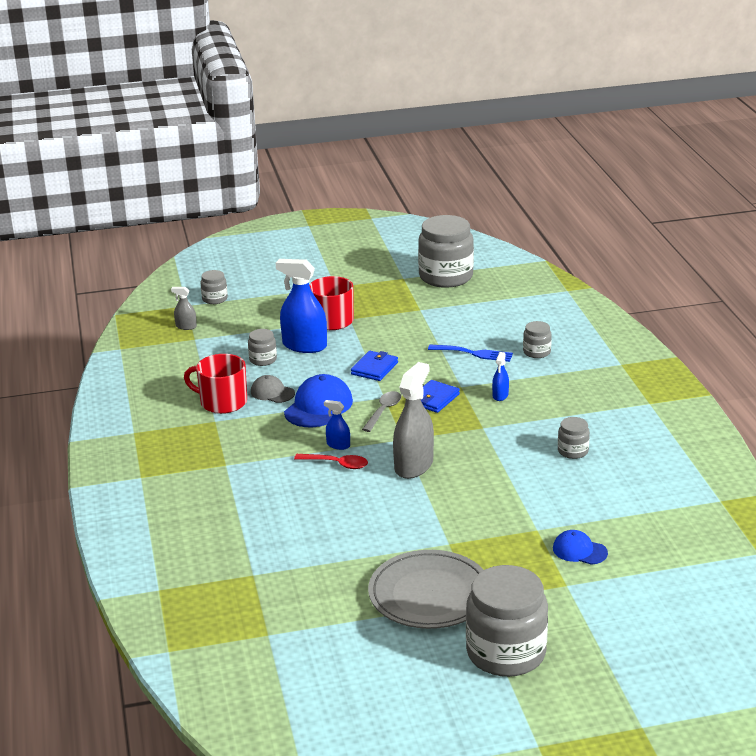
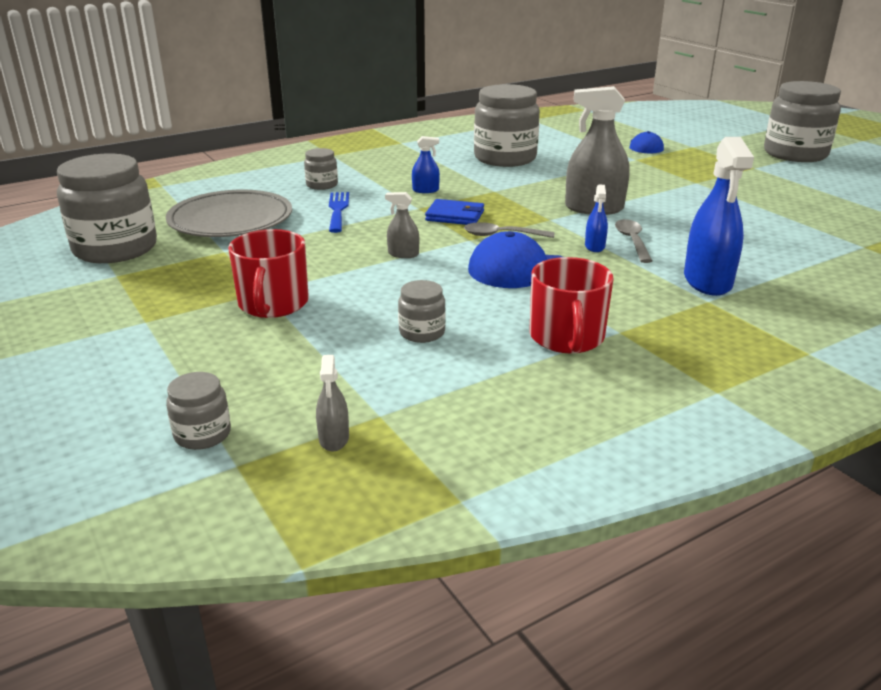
camera: 110 degrees left, 0 degrees up
(272, 392) = (511, 306): grey cap -> none
(304, 346) = (362, 309): blue spray bottle -> blue spray bottle (707, 281)
(337, 464) = (632, 241): red spoon -> grey spoon
(374, 368) = (403, 254): blue wallet -> grey spray bottle
(429, 594) = (772, 180): grey plate -> grey plate (231, 220)
(573, 451) = (505, 158): grey jar -> grey jar, size x2.15

